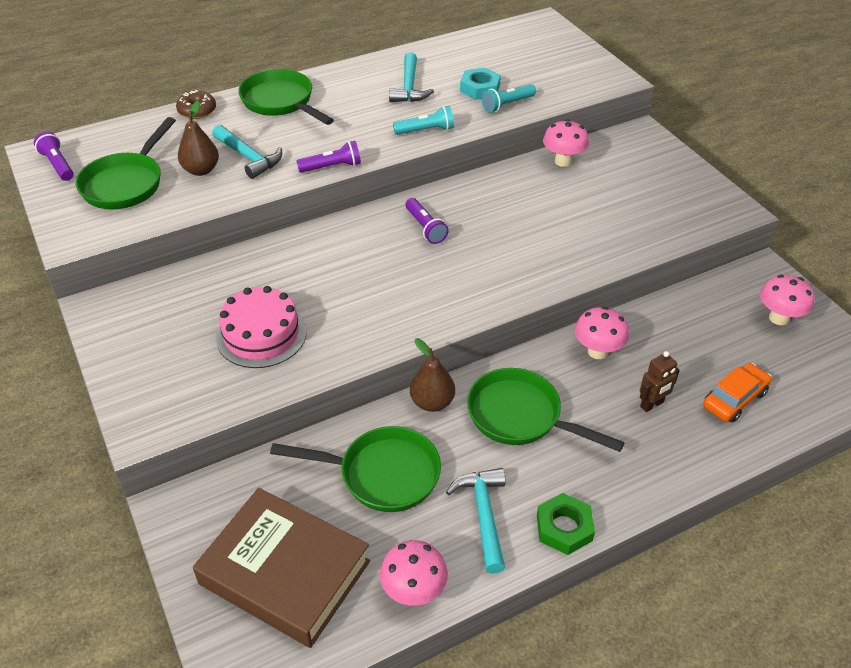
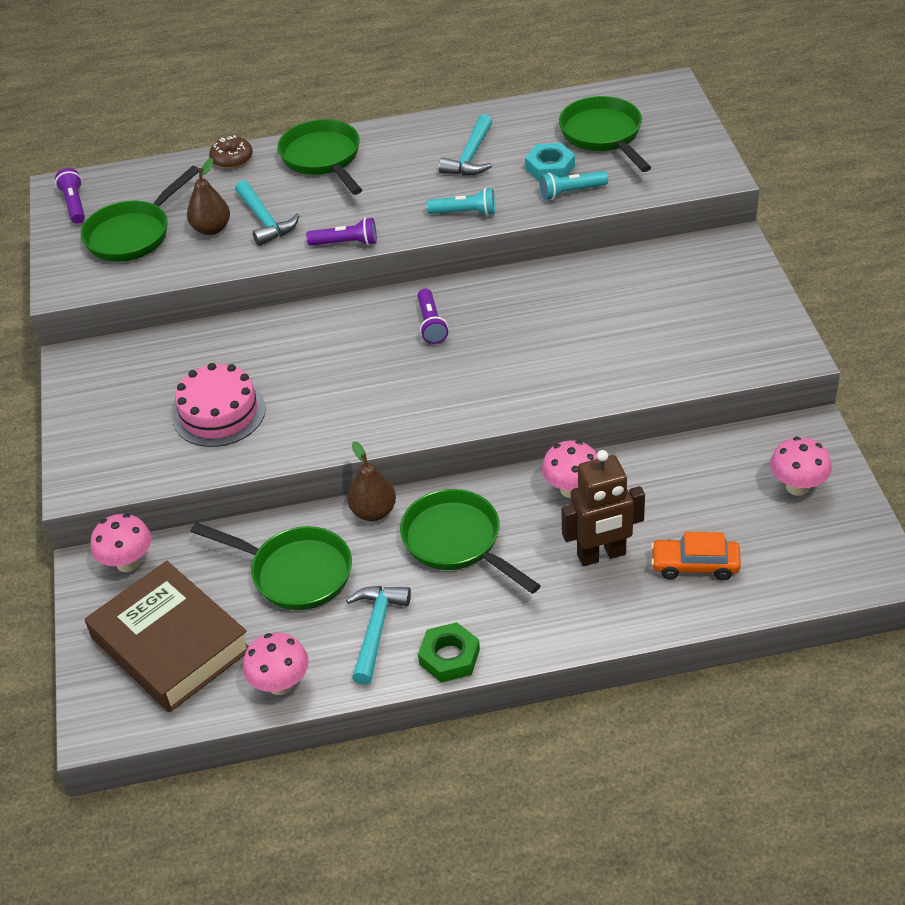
camera: 20 degrees right, 0 degrees up
(511, 60) = (603, 135): none -> green pan
(563, 161) = (621, 267): pink mushroom -> pink mushroom (128, 563)
(652, 405) = (601, 555): brown robot -> brown robot, size x1.75
(734, 399) = (695, 565): orange car -> orange car turned 150 degrees counterclockwise

